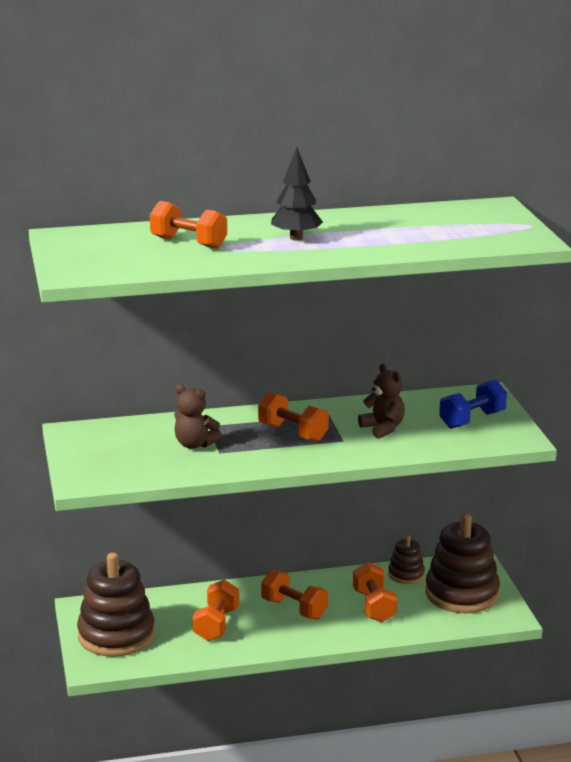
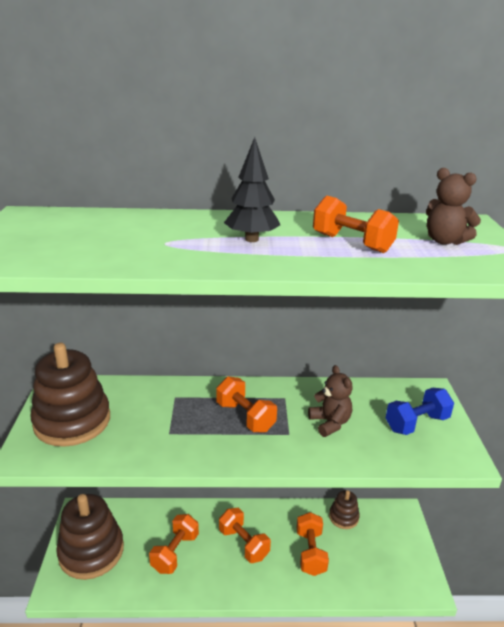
camera: 10 degrees right, 5 degrees up
(188, 243) = (138, 234): orange dumbbell -> orange dumbbell (352, 243)
(195, 444) = (152, 419): brown teddy bear -> brown teddy bear (445, 241)
(462, 594) = (387, 549): brown stacking toy -> brown stacking toy (72, 421)

